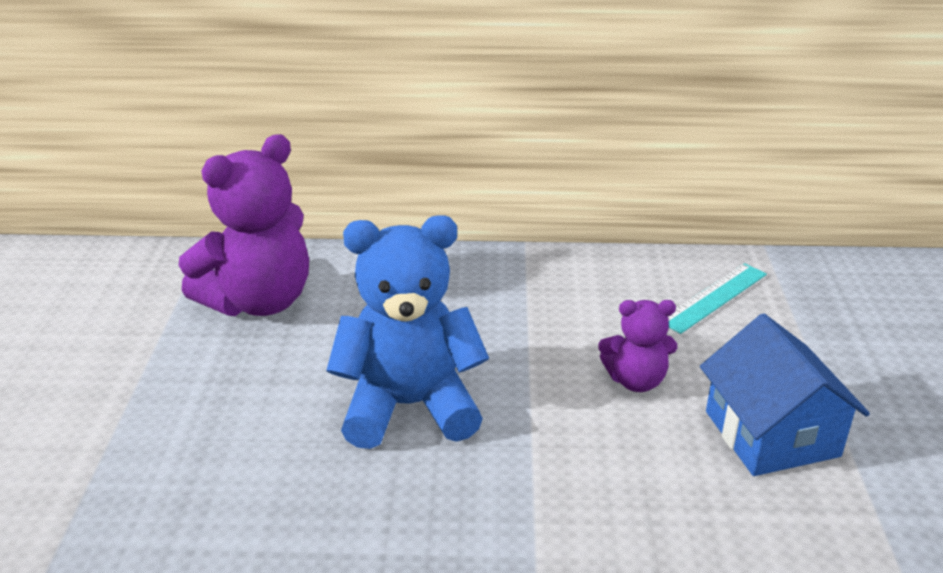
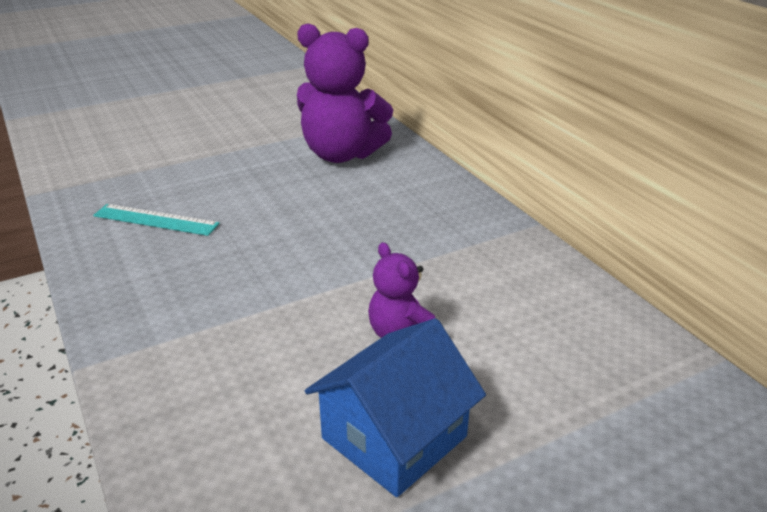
camera: 60 degrees right, 0 degrees up
(409, 406) = (280, 242): blue teddy bear -> none
(713, 297) = (580, 347): turquoise ruler -> turquoise ruler (156, 220)

